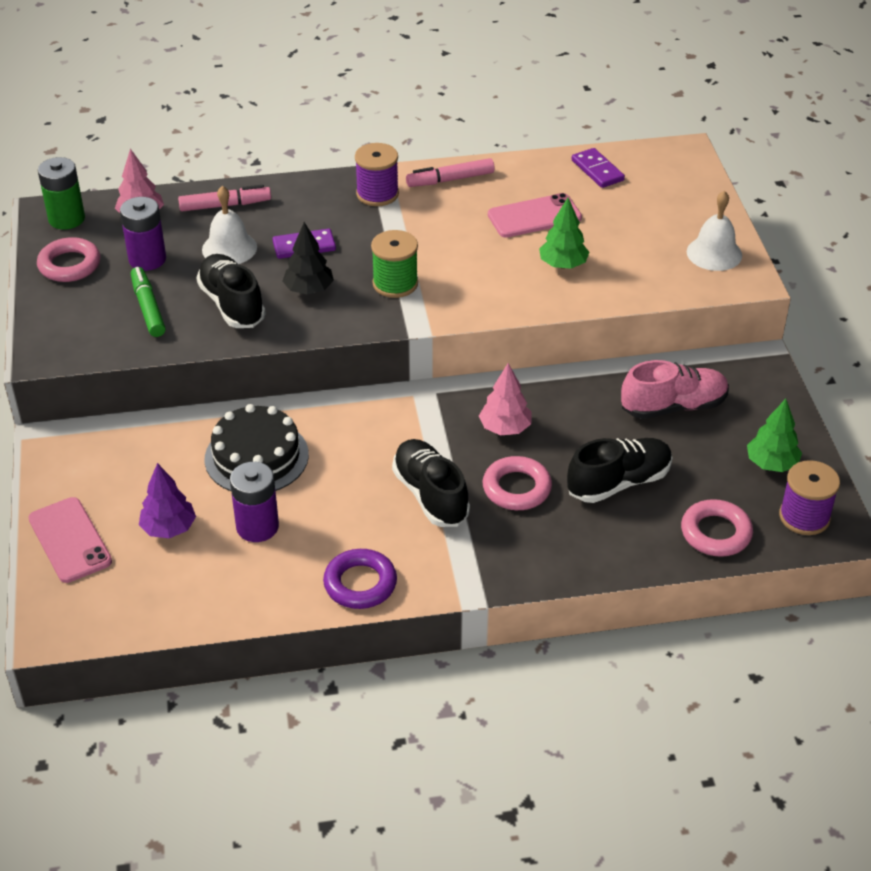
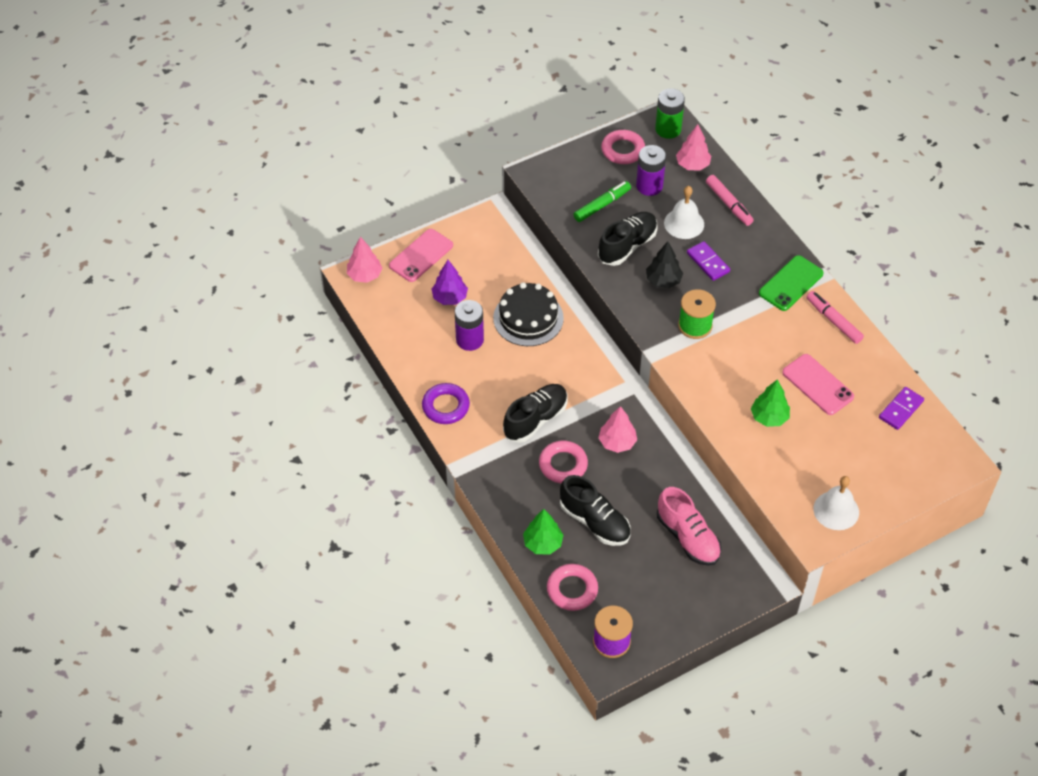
camera: 70 degrees right, 10 degrees up
(61, 616) = (365, 275): none -> pink tree
(377, 194) = (791, 283): purple spool -> green phone
(771, 464) = (656, 611): green tree -> green tree (543, 543)

